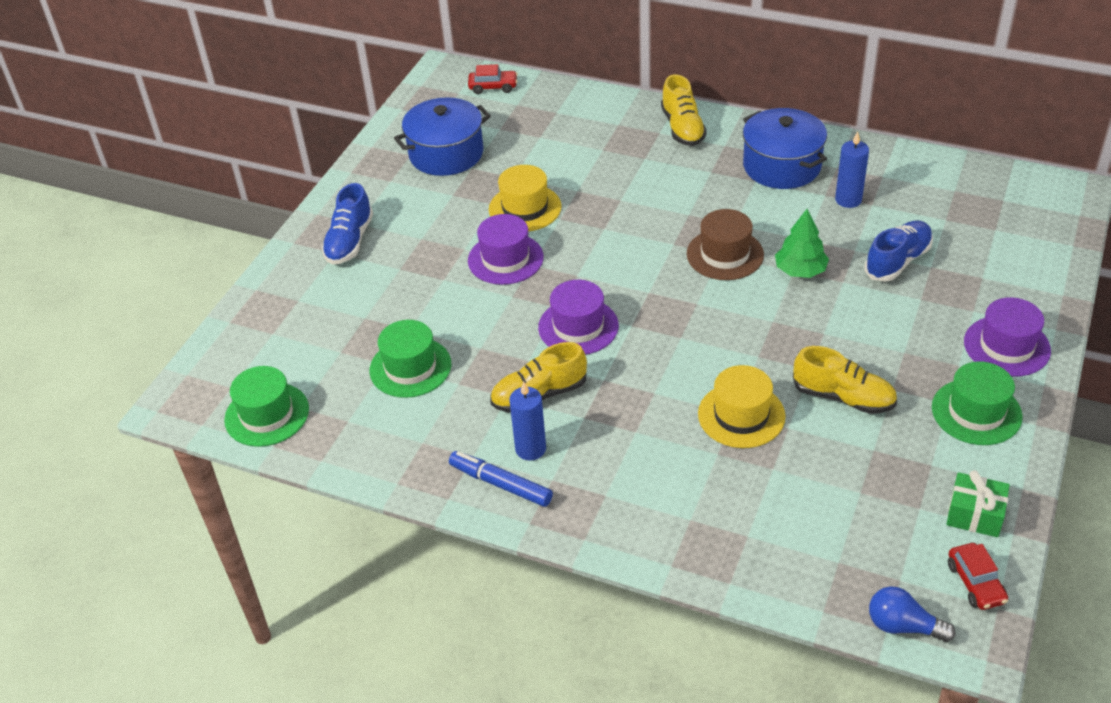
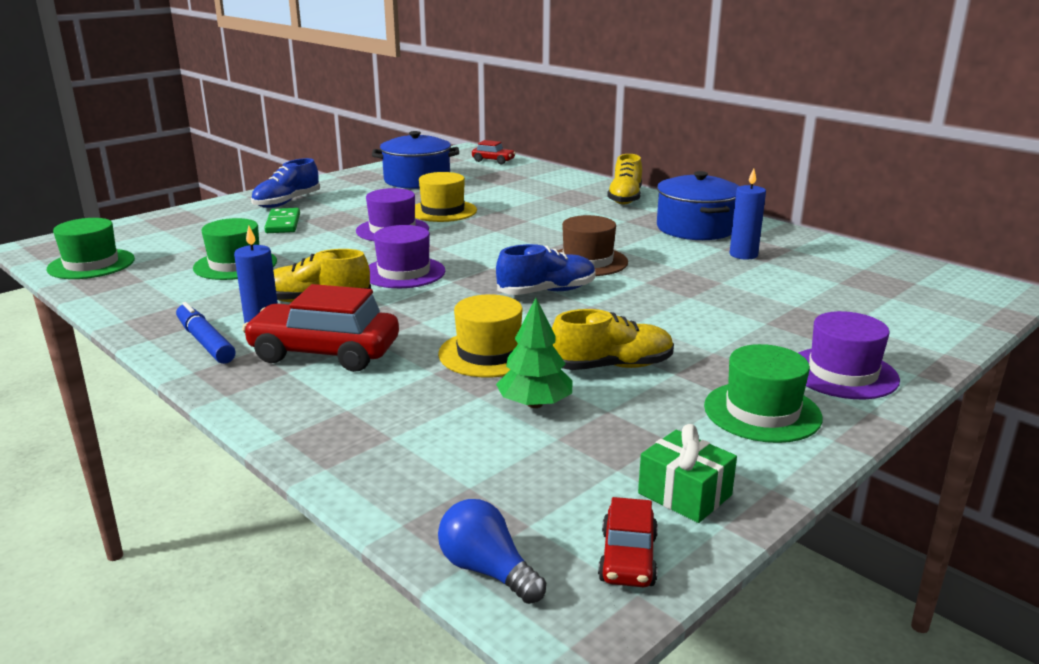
camera: 20 degrees right, 20 degrees down
(385, 282) = (283, 223): none -> green domino
(612, 461) = (324, 353): none -> red car
(800, 270) = (652, 283): green tree -> green tree (534, 404)
(843, 397) = (612, 366): yellow shoe -> yellow shoe turned 60 degrees counterclockwise
(897, 261) = (761, 296): blue shoe -> blue shoe (547, 292)

